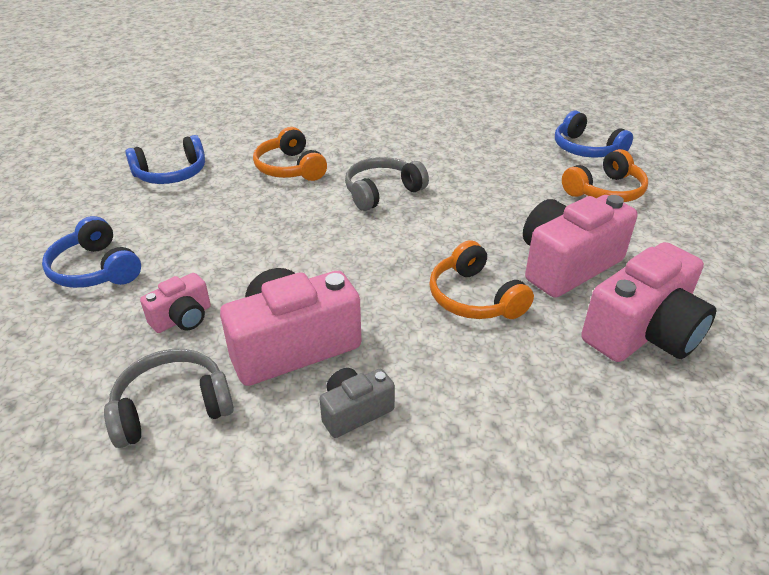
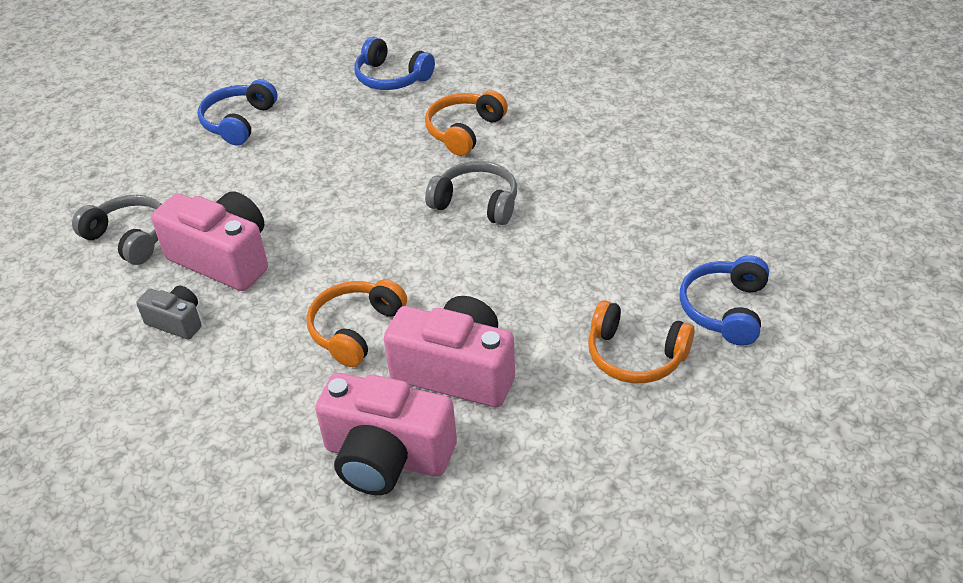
camera: 60 degrees right, 5 degrees up
(182, 318) = (216, 192): pink camera -> none

